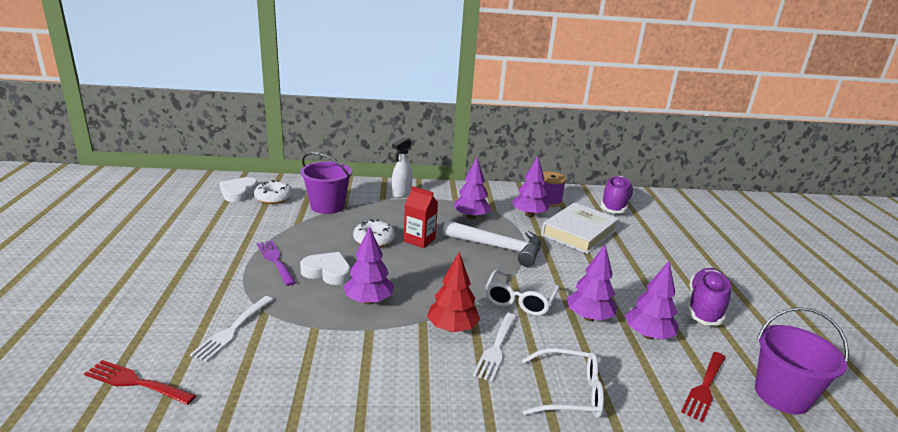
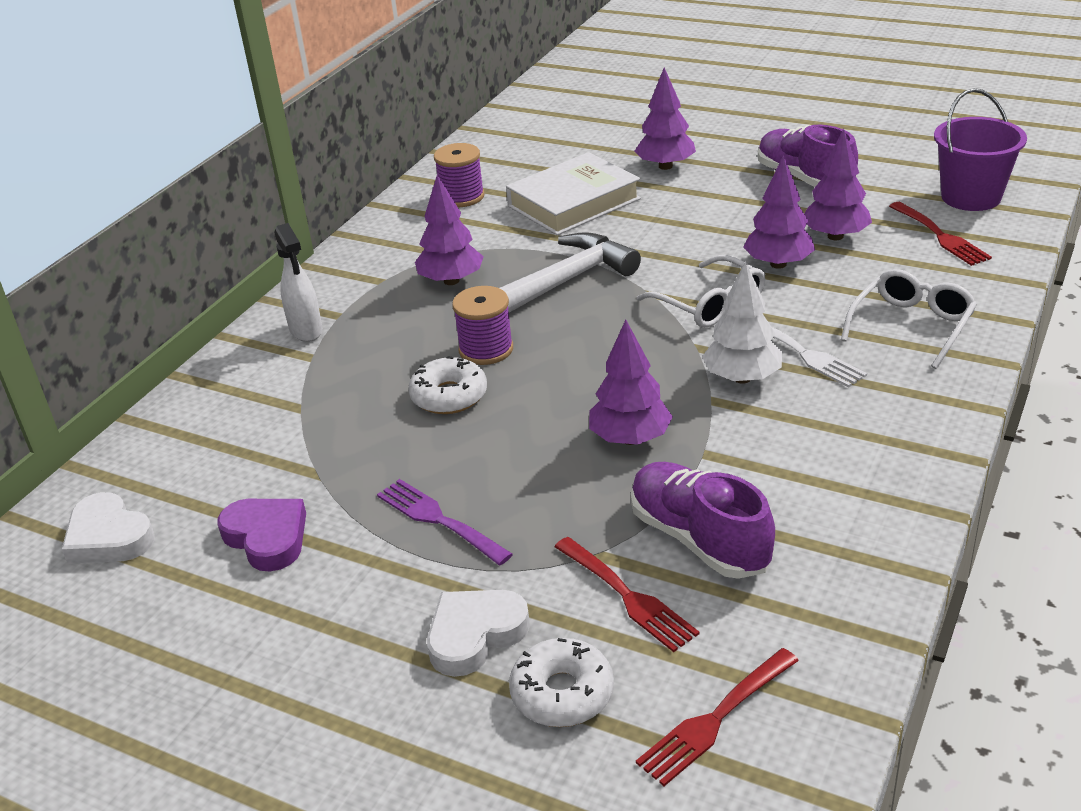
camera: 55 degrees left, 10 degrees up
(232, 330) = (627, 596): white fork -> red fork
(249, 223) = (267, 537): none -> purple heart
(273, 198) = (181, 489): white donut -> white donut (562, 693)
(275, 261) = (439, 520): purple fork -> purple fork turned 45 degrees clockwise
(327, 206) = (279, 425): purple bucket -> none
(327, 272) = (518, 466): white heart -> white heart (475, 635)
(419, 240) = (486, 349): red carton -> purple spool
(452, 328) = (742, 378): red tree -> white tree
(529, 215) = (488, 227): purple tree -> purple tree (665, 166)
(579, 233) = (574, 203): white book -> white book turned 75 degrees clockwise
(615, 206) = (522, 148): purple shoe -> purple shoe (699, 539)

